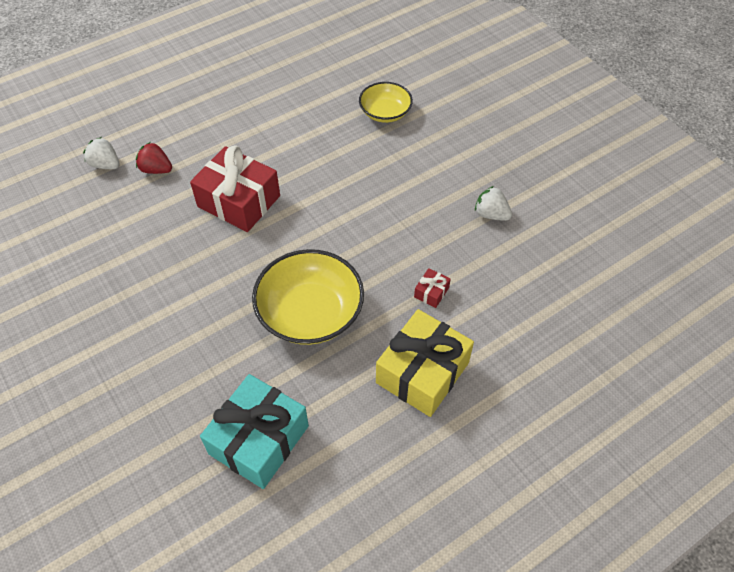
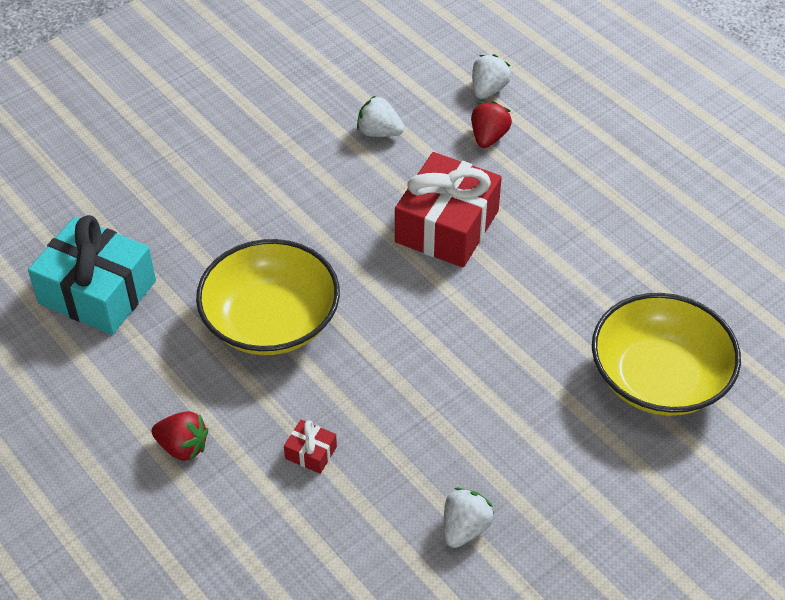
camera: 85 degrees right, 5 degrees down
(129, 234) = (379, 132): none -> white strawberry
(385, 112) = (659, 377): yellow bowl -> yellow bowl, size x1.68
(422, 372) = (183, 447): yellow gift -> red strawberry

